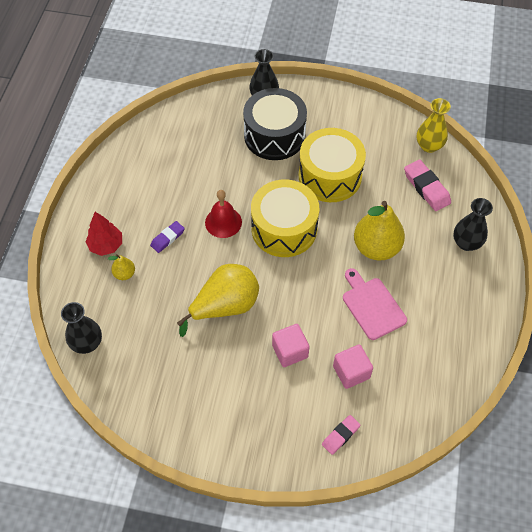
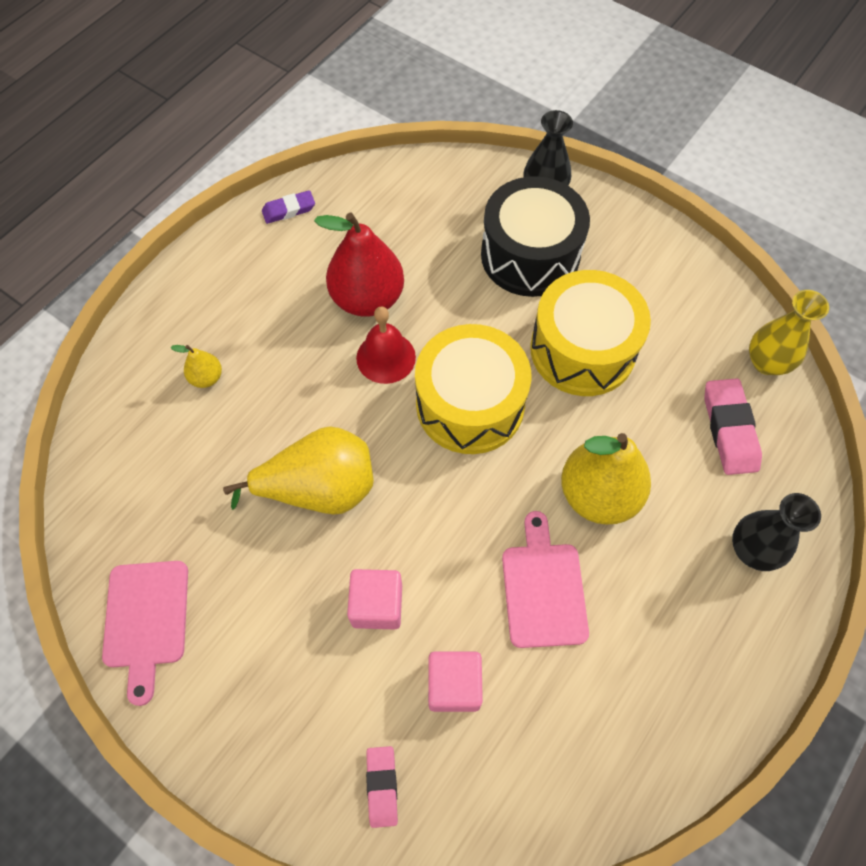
camera: 25 degrees right, 5 degrees up
(87, 343) = (100, 459): black vase -> none
(106, 245) = (205, 325): red tree -> none
(167, 238) = (294, 349): purple eraser -> purple eraser (289, 210)
(167, 414) = (146, 620): none -> pink cutting board
(194, 194) = (367, 298): none -> red pear
(340, 435) = (382, 786): pink eraser -> pink eraser turned 75 degrees counterclockwise

